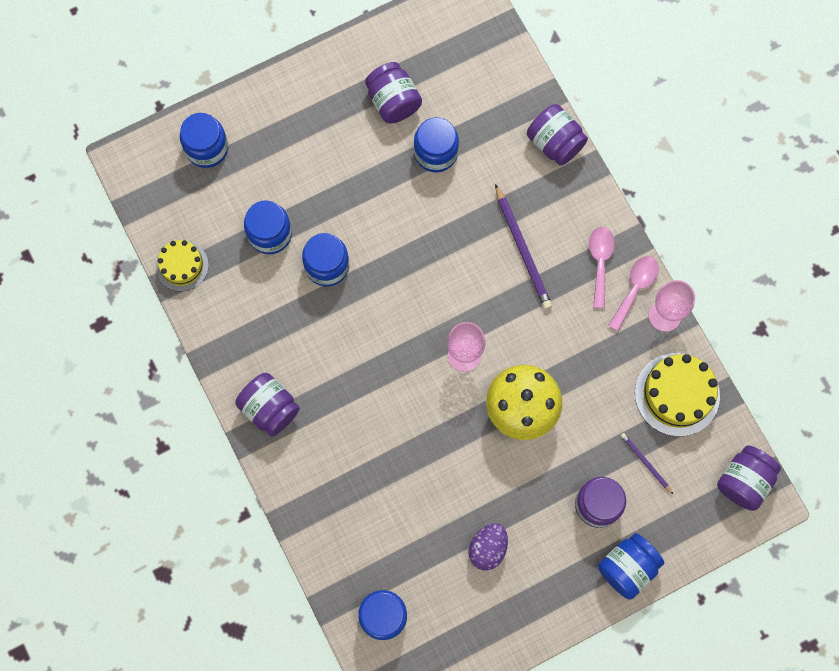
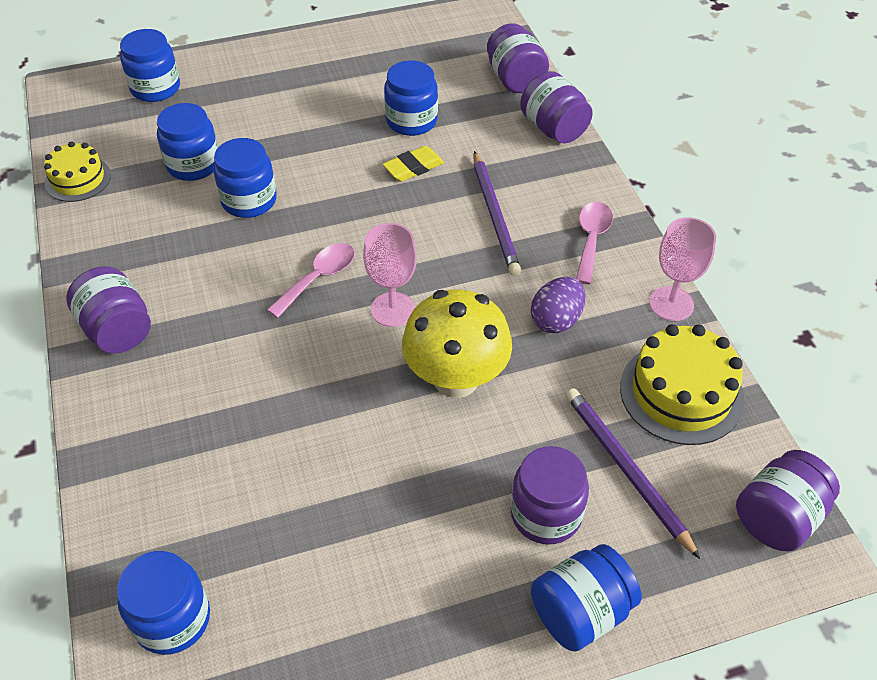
camera: 10 degrees right, 25 degrees down
(393, 101) = (376, 76): purple jar -> purple jar (515, 79)
(448, 207) = (413, 167): none -> yellow eraser
(487, 548) = (364, 547): purple egg -> purple egg (556, 320)
(635, 288) = (634, 271): pink spoon -> pink spoon (319, 278)
(645, 463) = (626, 470): purple pencil -> purple pencil, size x1.85

